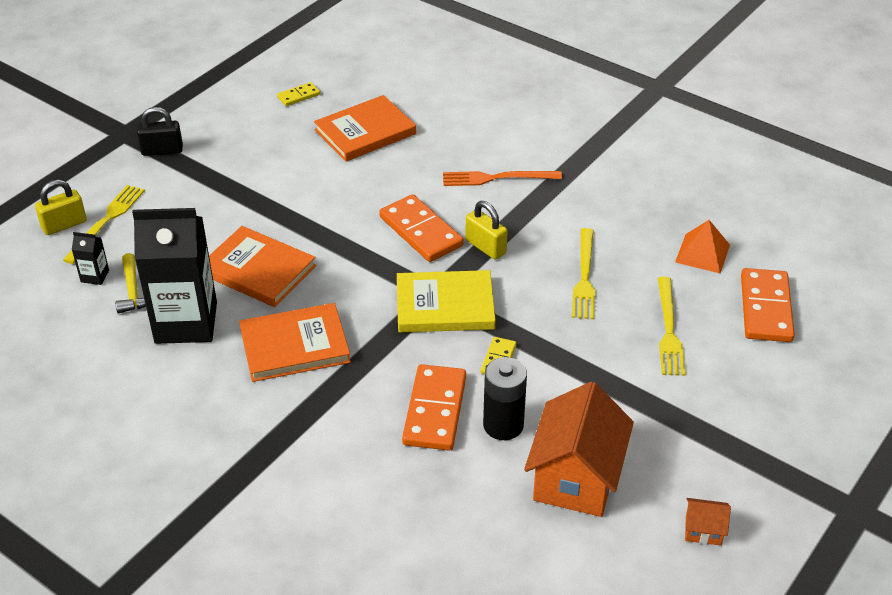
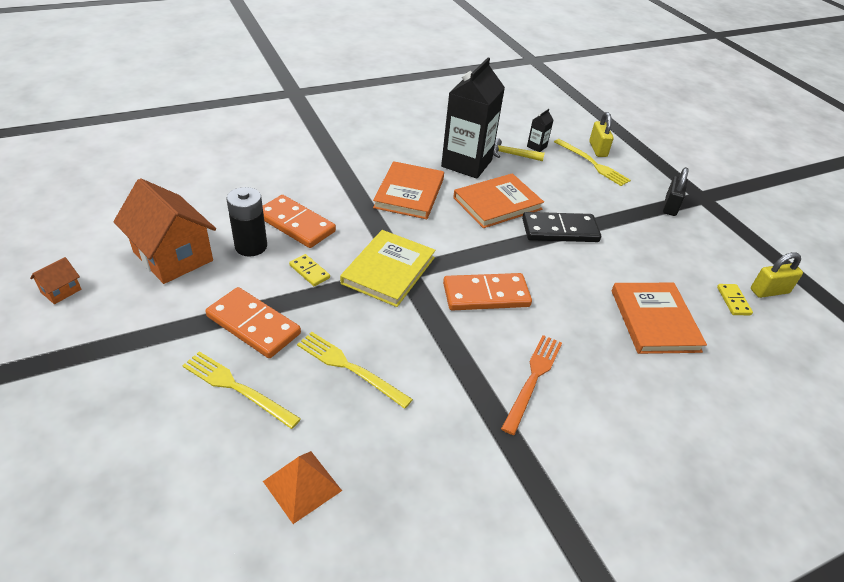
camera: 115 degrees right, 0 degrees up
(273, 213) = (560, 230): none -> black domino
(485, 247) = (438, 324): yellow padlock -> yellow padlock (769, 291)
(766, 308) = (183, 487): orange domino -> orange domino (253, 325)

